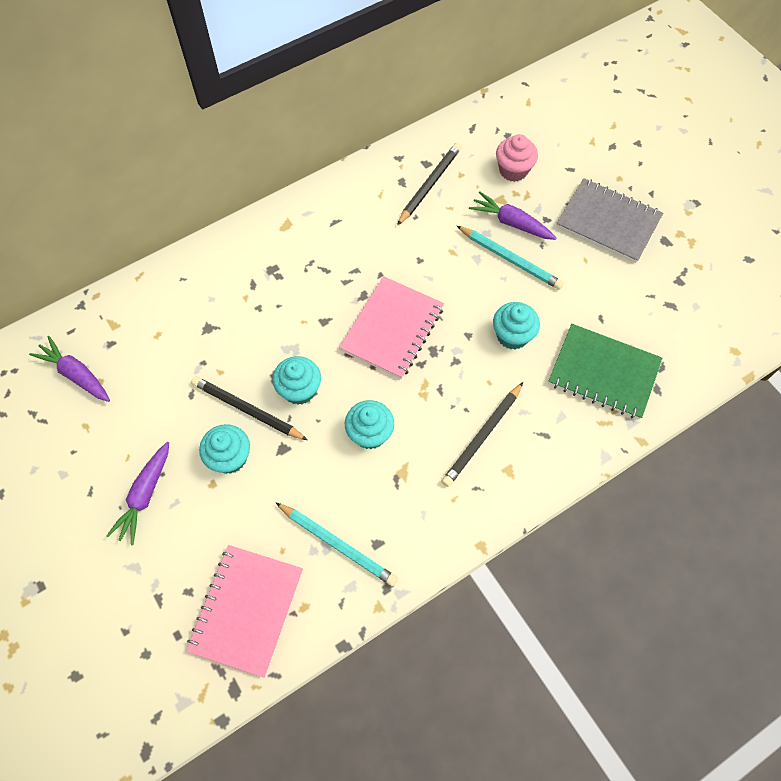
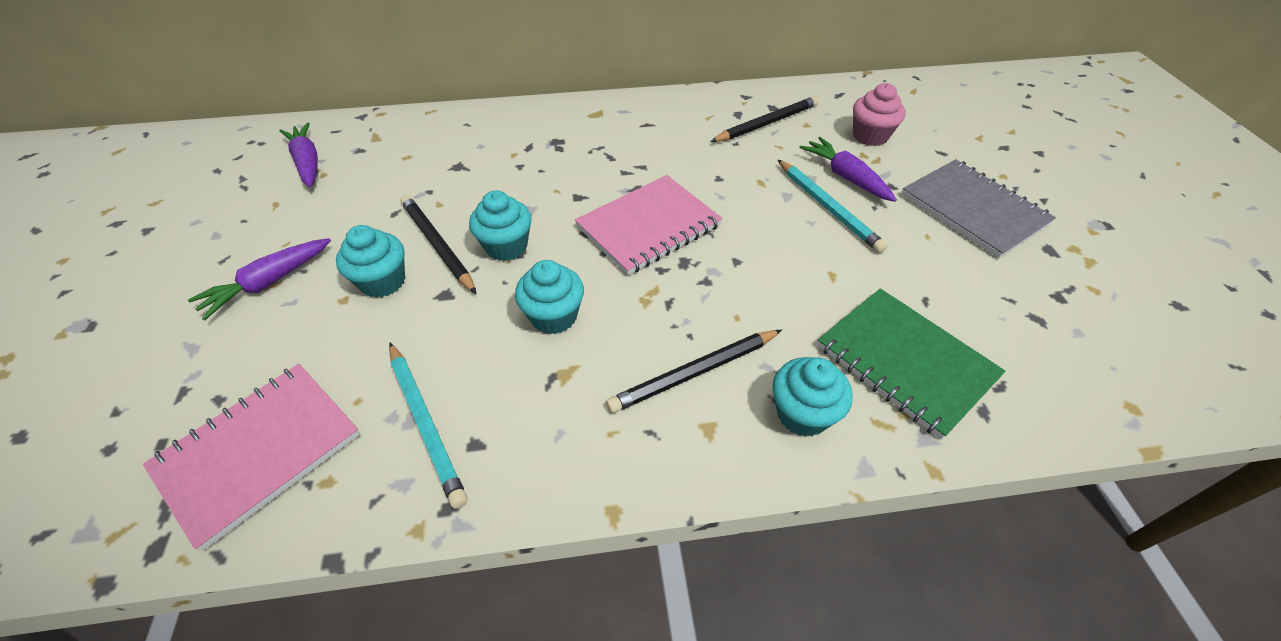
camera: 25 degrees right, 15 degrees down
(512, 335) = (793, 279): turquoise cupcake -> turquoise cupcake (802, 413)

